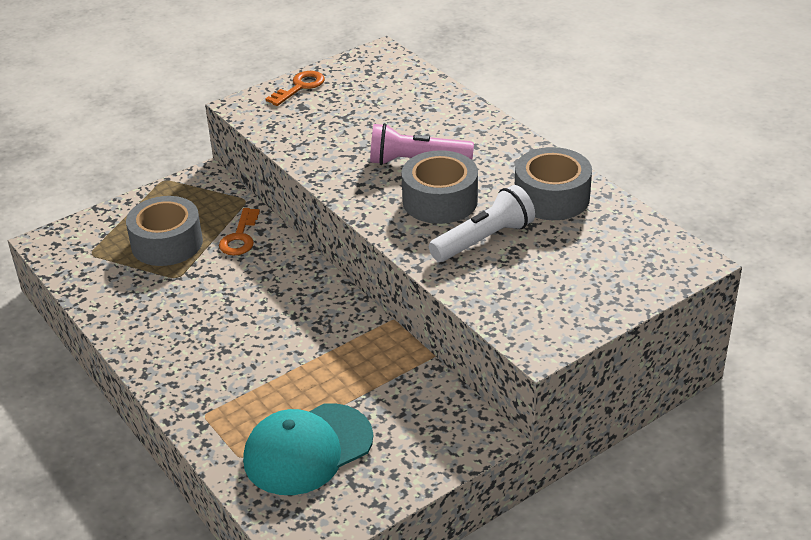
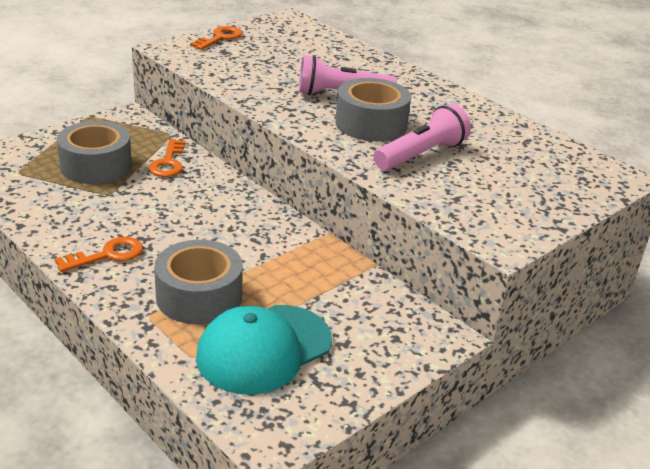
camera: 10 degrees left, 5 degrees down
(171, 349) = (107, 255): none -> orange key
(483, 240) = (421, 155): white flashlight -> pink flashlight
(551, 197) = (474, 125): grey tape -> grey tape (199, 296)

